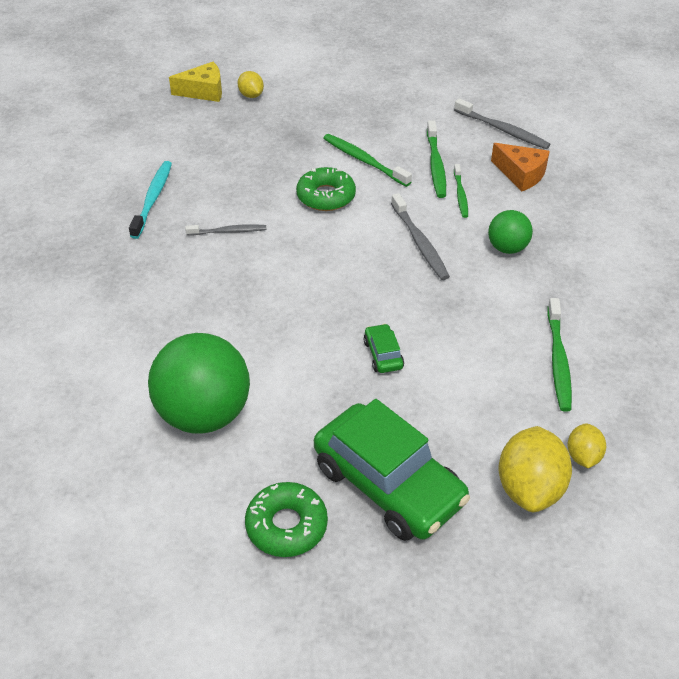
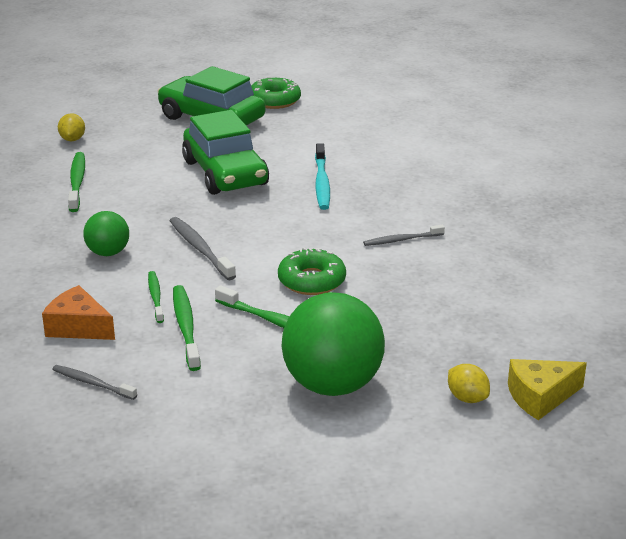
camera: 170 degrees right, 15 degrees down
(153, 198) = (502, 260): turquoise toothbrush -> turquoise toothbrush (322, 183)
(204, 414) = (353, 135): green ball -> green ball (332, 385)
(383, 354) = (225, 173): green car -> green car, size x2.39
(503, 130) = (92, 383): grey toothbrush -> grey toothbrush, size x0.65
(529, 488) = (114, 124): yellow lemon -> none

